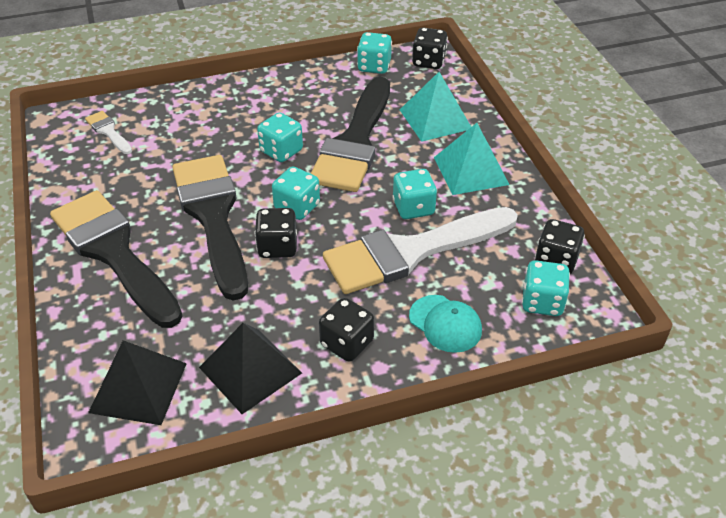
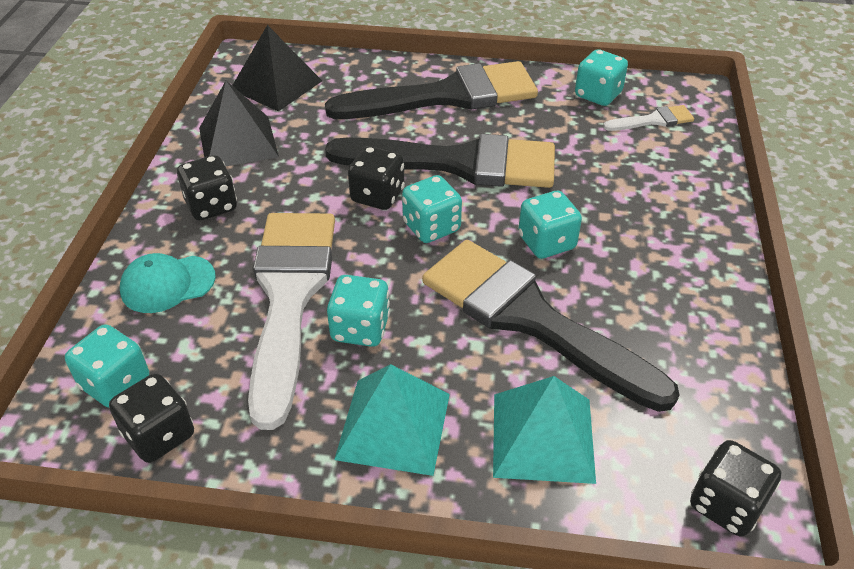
camera: 115 degrees right, 0 degrees up
(374, 66) = (731, 414): turquoise dice -> turquoise dice (598, 95)

